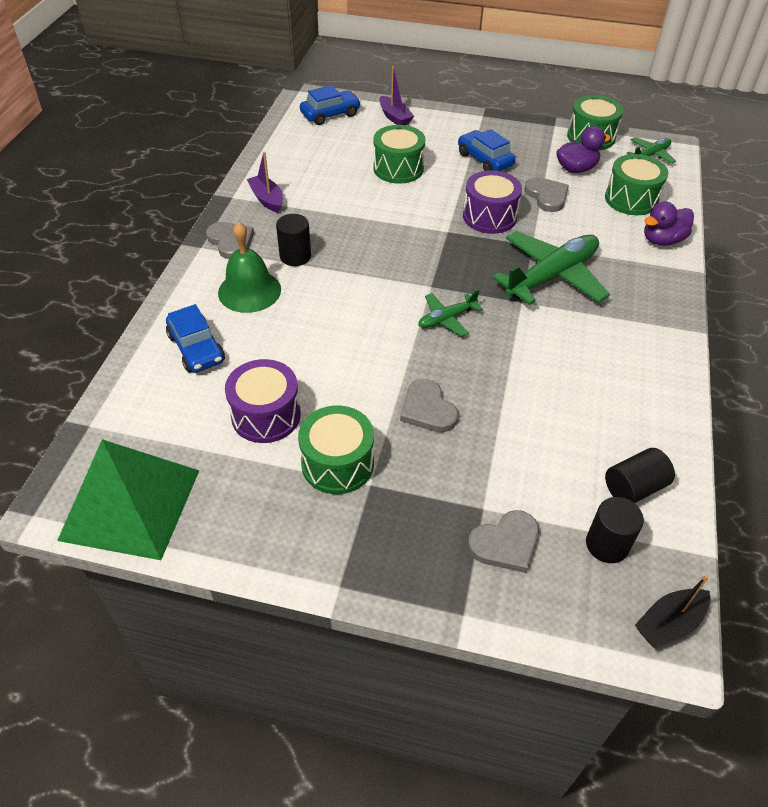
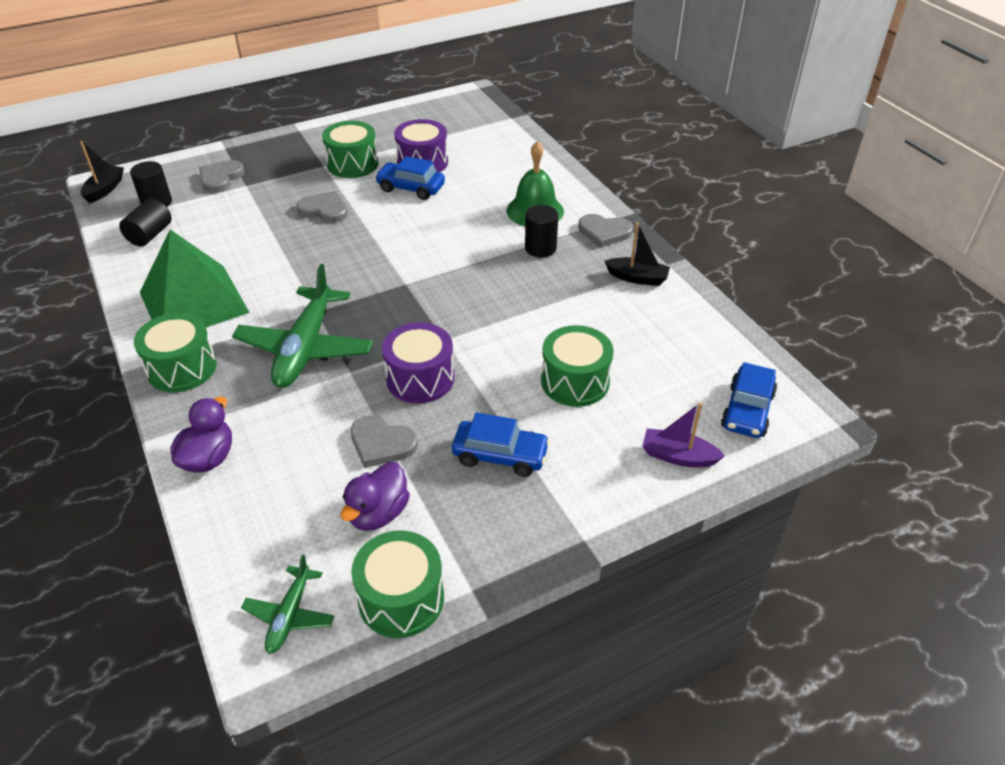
camera: 140 degrees right, 5 degrees down
(131, 504) = (440, 108): green pyramid -> green pyramid (193, 302)
(196, 348) = (513, 168): blue car -> blue car (410, 188)
(267, 199) = (637, 278): purple boat -> black boat
(446, 319) = (366, 266): green plane -> none
(631, 199) = (276, 502): green drum -> green drum (182, 368)

